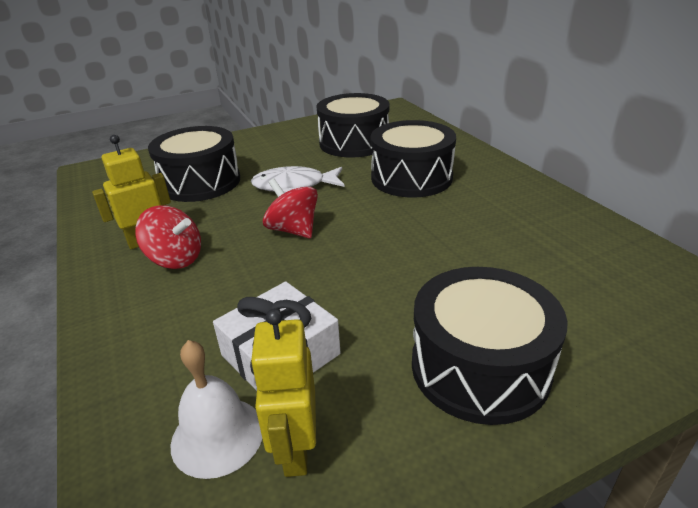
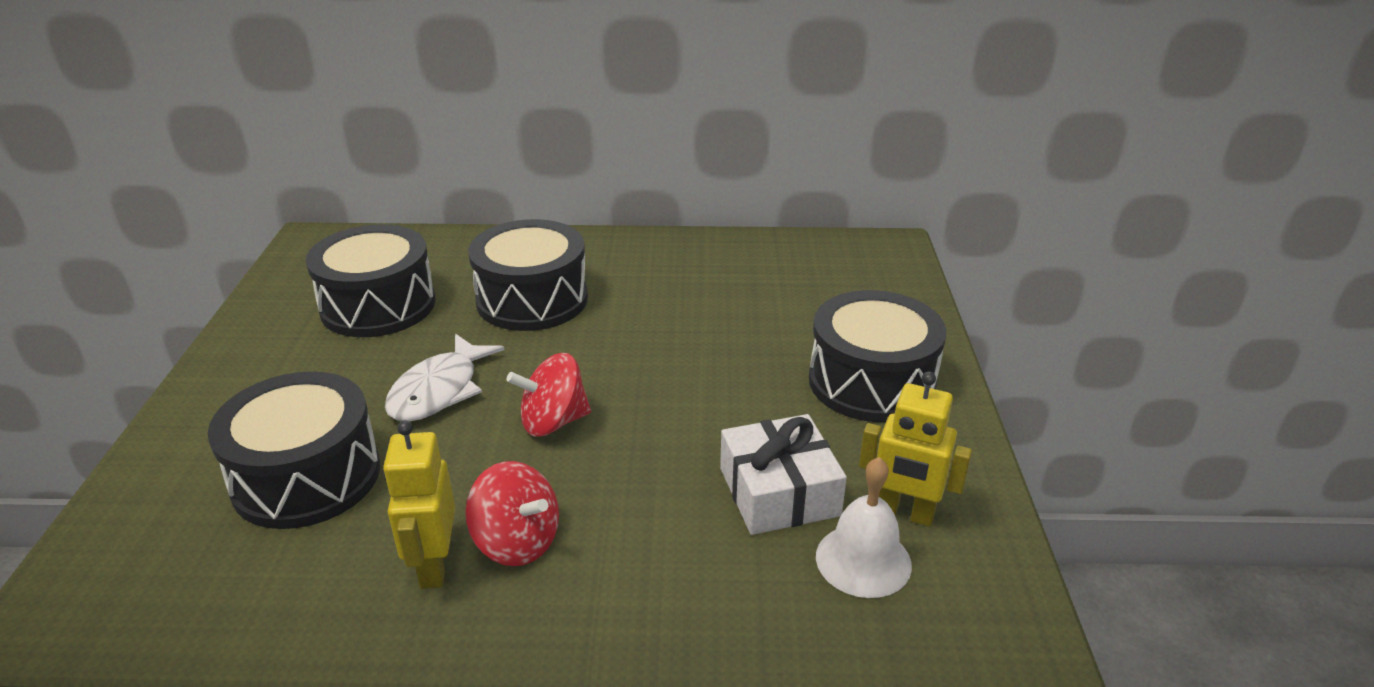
camera: 65 degrees left, 0 degrees up
(175, 259) = (517, 542): red spinning top -> red spinning top turned 75 degrees clockwise

